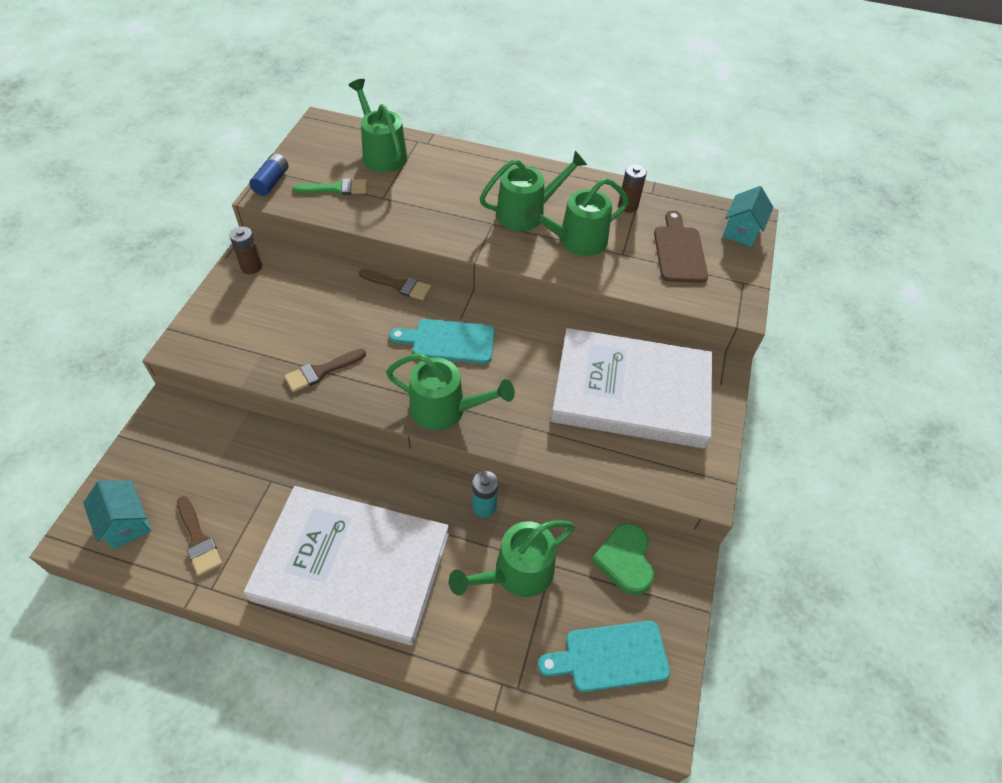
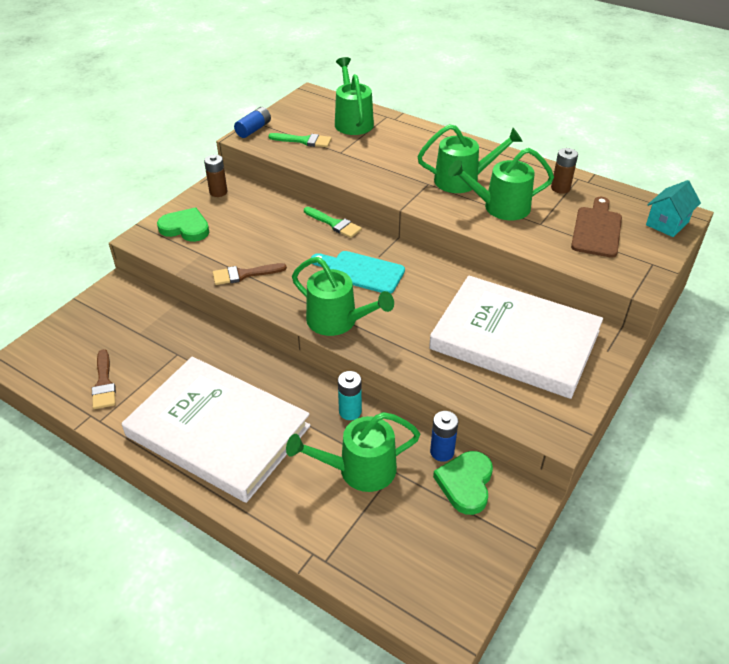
camera: 20 degrees right, 10 degrees down
(126, 523) = (55, 360): turquoise house -> none
(230, 323) = (185, 228): none -> green heart
(399, 285) = (334, 224): brown brush -> green brush
(591, 530) = (442, 452): none -> blue battery
(610, 657) = (421, 558): turquoise cutting board -> none

